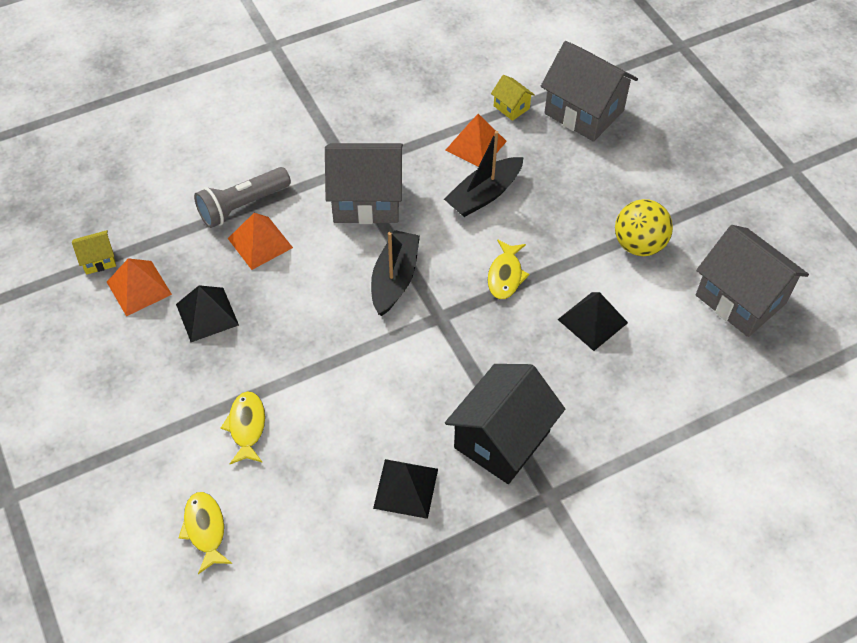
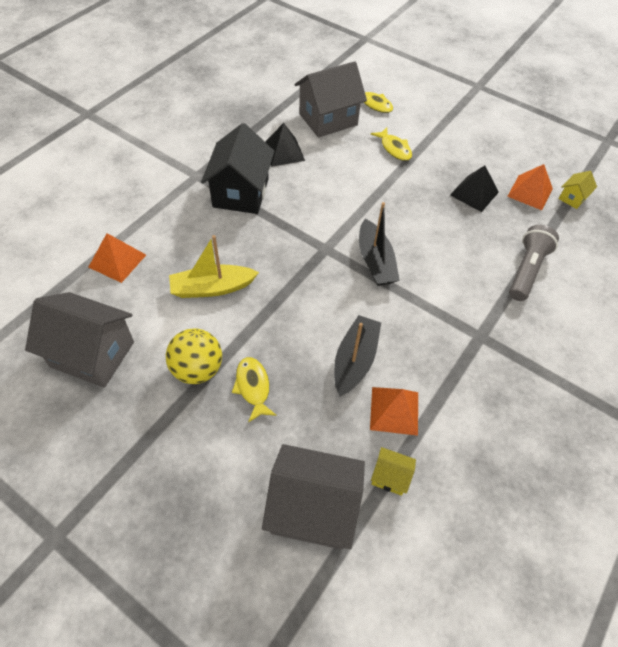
camera: 150 degrees right, 0 degrees up
(260, 243) = (487, 249): orange pyramid -> orange pyramid (117, 261)
(366, 200) = (443, 313): grey house -> grey house (328, 119)
(505, 275) = (296, 296): yellow fish -> yellow fish (253, 387)
(592, 321) = (212, 288): black pyramid -> yellow boat

